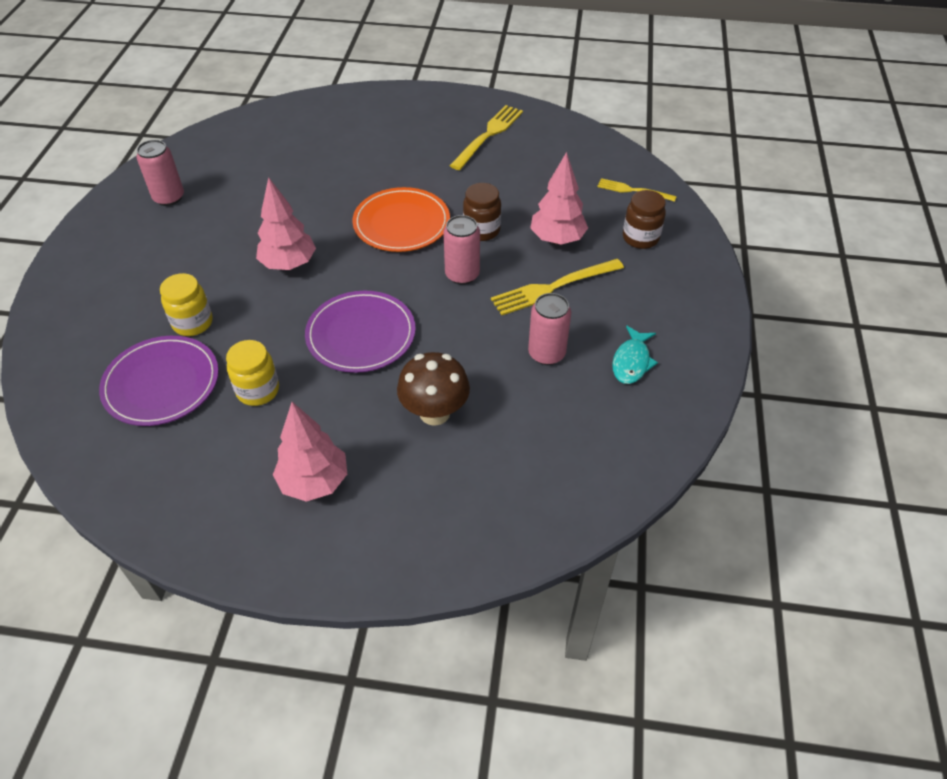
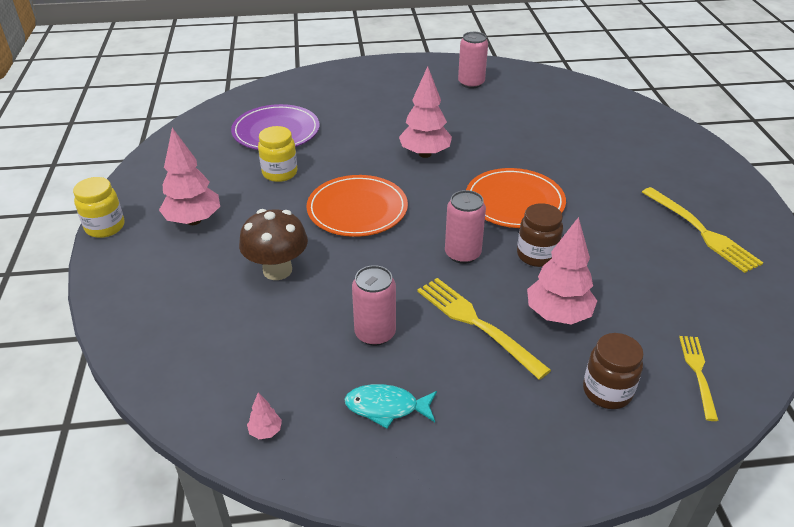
camera: 75 degrees right, 10 degrees down
(193, 323) = (340, 128): yellow jar -> yellow jar (105, 227)
(361, 335) = (357, 209): purple plate -> orange plate
(488, 135) = (702, 232): yellow fork -> yellow fork turned 45 degrees clockwise
(642, 444) = (265, 431): none -> pink tree

